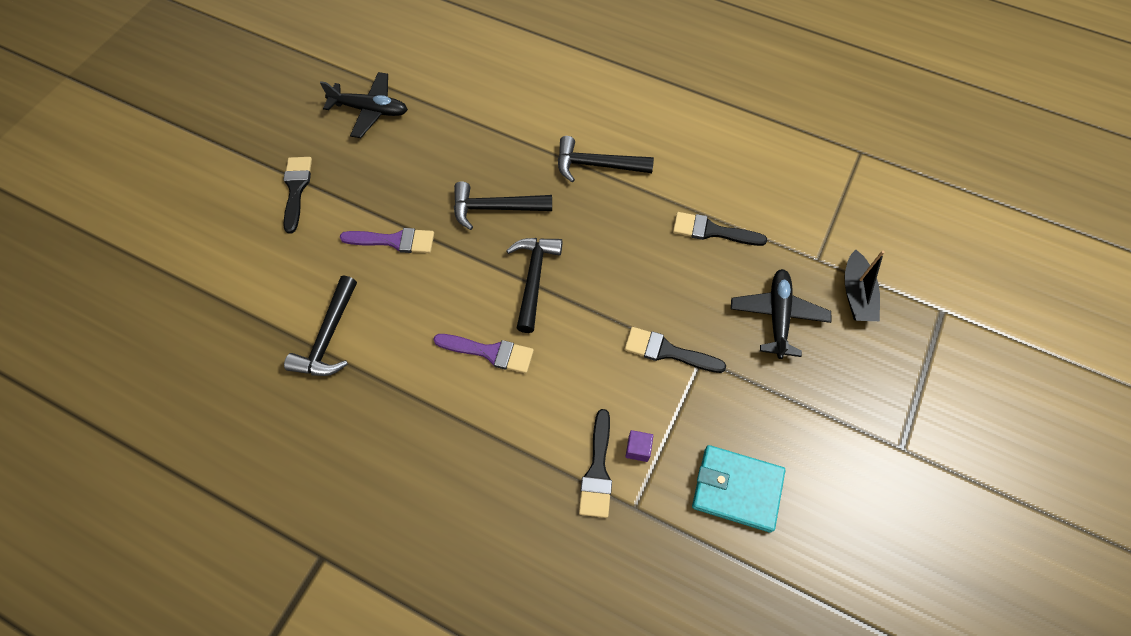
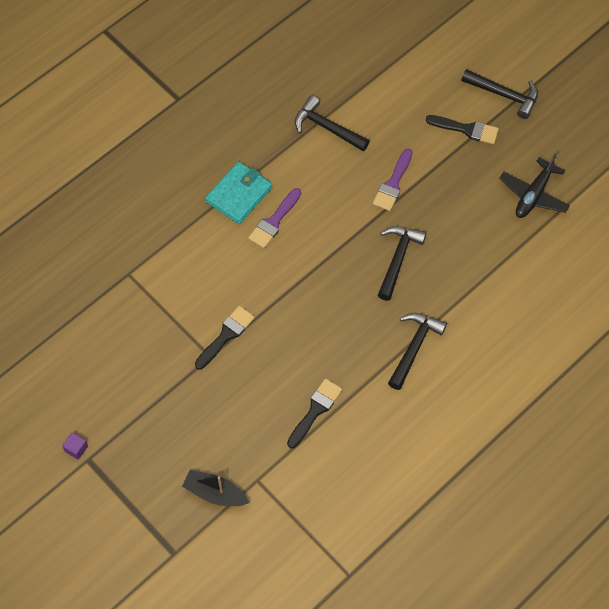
camera: 110 degrees right, 0 degrees up
(534, 279) = (322, 267): black hammer -> black hammer (504, 95)
(597, 470) = (162, 260): black brush -> none
(638, 449) = (165, 289): purple cube -> purple cube (76, 449)
(737, 489) = (111, 338): turquoise wallet -> turquoise wallet (239, 194)
(778, 316) = (221, 424): black plane -> none

